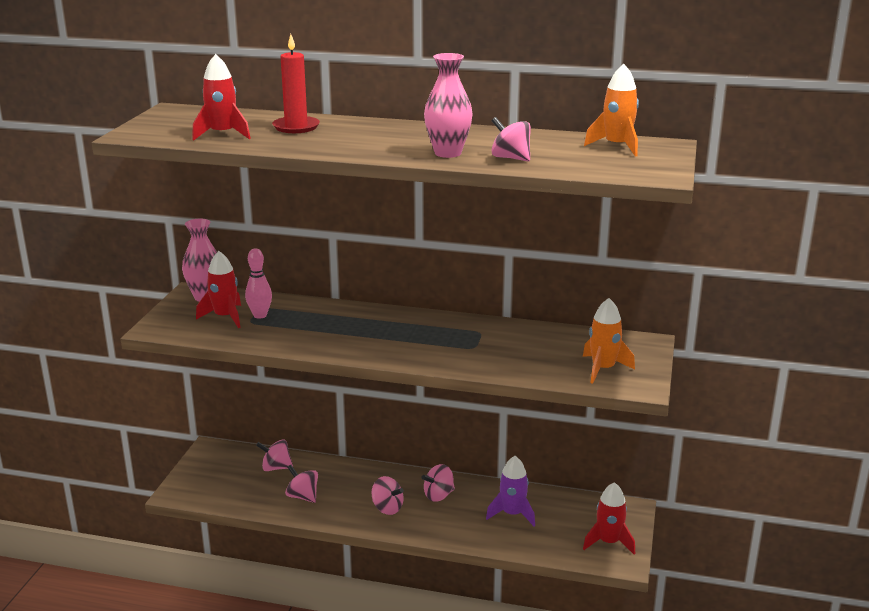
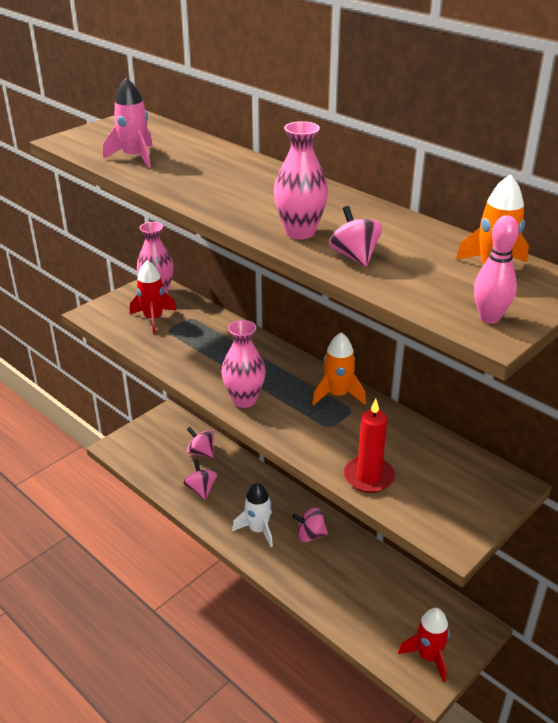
camera: 30 degrees right, 10 degrees up
(222, 134) = (134, 157): red rocket -> pink rocket
(260, 315) = (181, 326): pink bowling pin -> pink bowling pin (489, 318)
(296, 127) = (206, 162): red candle -> red candle (368, 477)
(381, 350) = (244, 400): none -> pink vase
(387, 508) = (258, 530): pink spinning top -> white rocket
(512, 514) = (360, 583): purple rocket -> none
(603, 369) = (433, 502): orange rocket -> orange rocket (337, 395)

